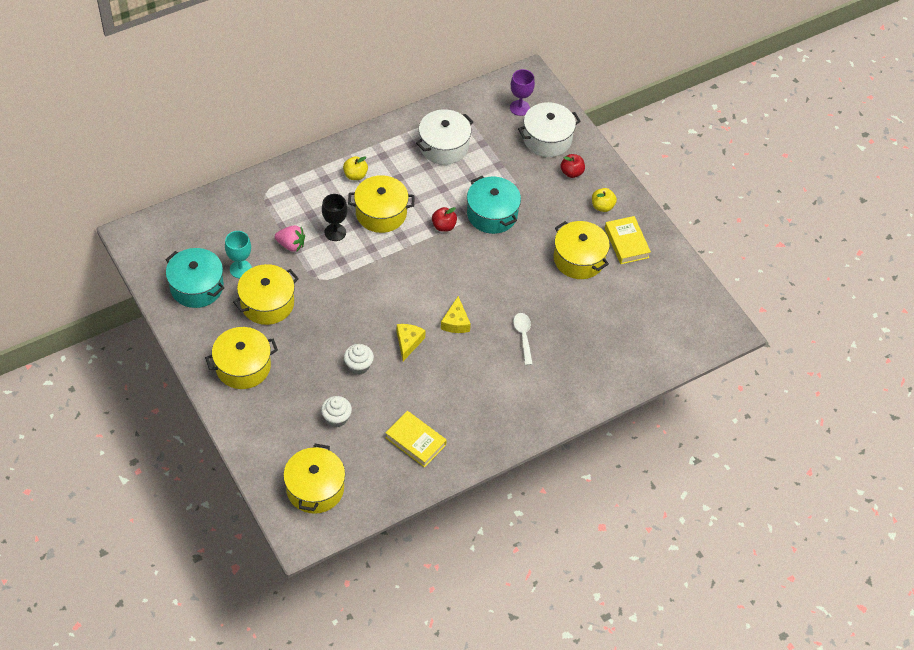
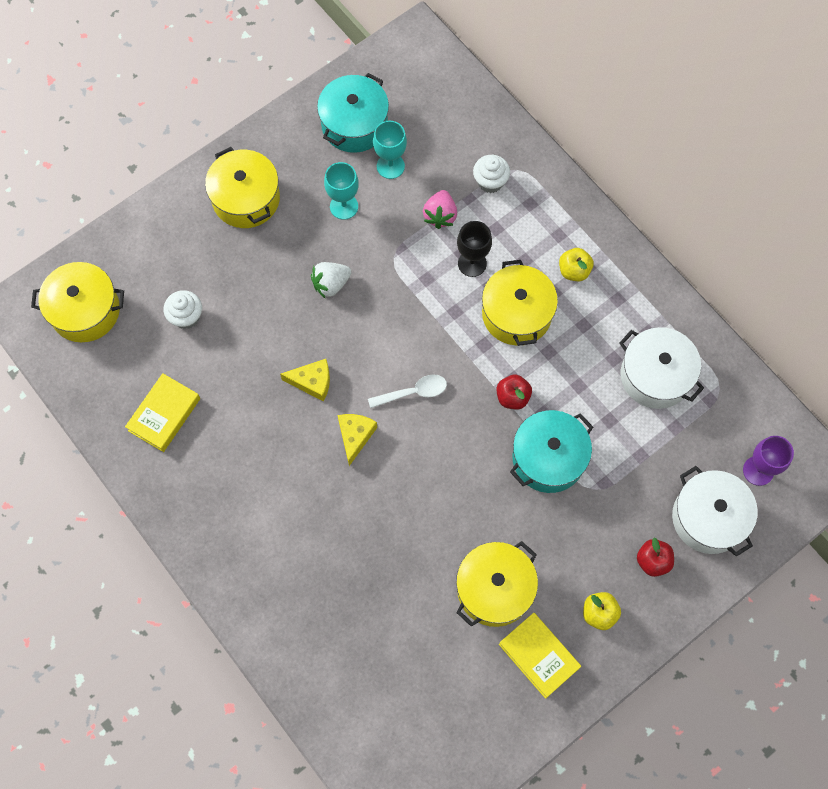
camera: 85 degrees right, 15 degrees up
(267, 303) = (344, 206): yellow pot -> turquoise goblet
(331, 320) = (331, 284): none -> white strawberry
(358, 366) = (267, 328): white cupcake -> white cupcake (490, 182)
(456, 322) = (355, 436): yellow cheese -> yellow cheese turned 105 degrees clockwise
(523, 336) = (347, 527): white spoon -> white spoon (413, 392)
(626, 243) = (539, 656): yellow book -> yellow book turned 75 degrees clockwise

